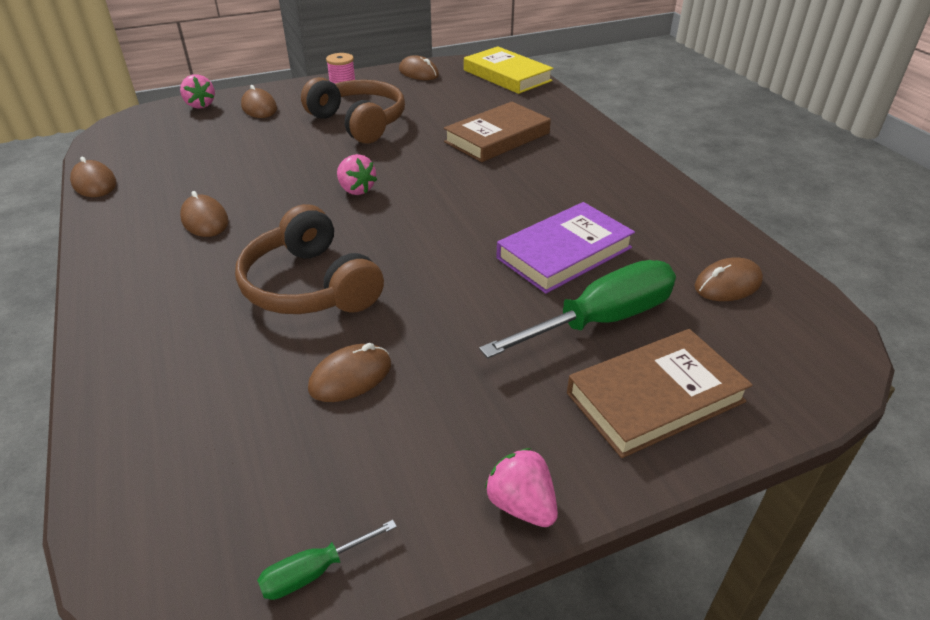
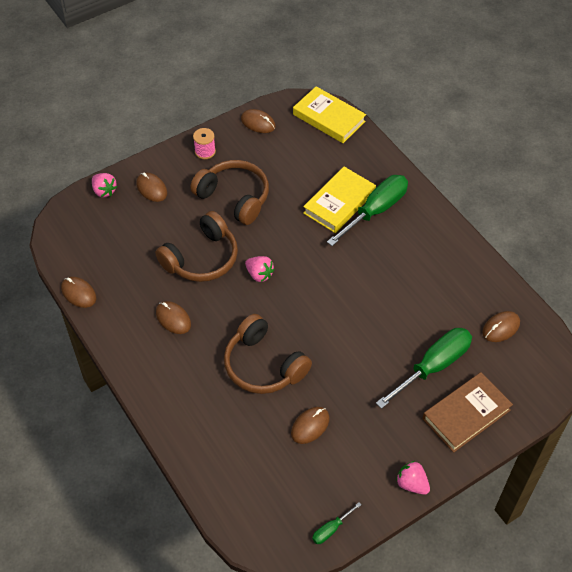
camera: 10 degrees left, 15 degrees up
(284, 168) = (201, 258): none -> brown headphones
(497, 137) = (339, 202): brown book -> yellow book
(545, 148) = (375, 211): none -> green screwdriver
(564, 253) = (405, 315): purple book -> none

